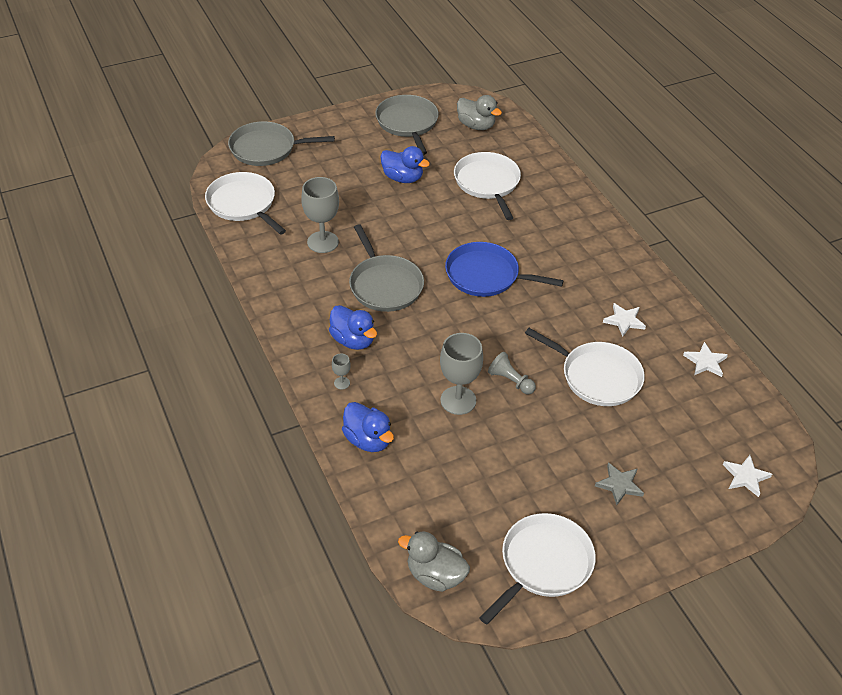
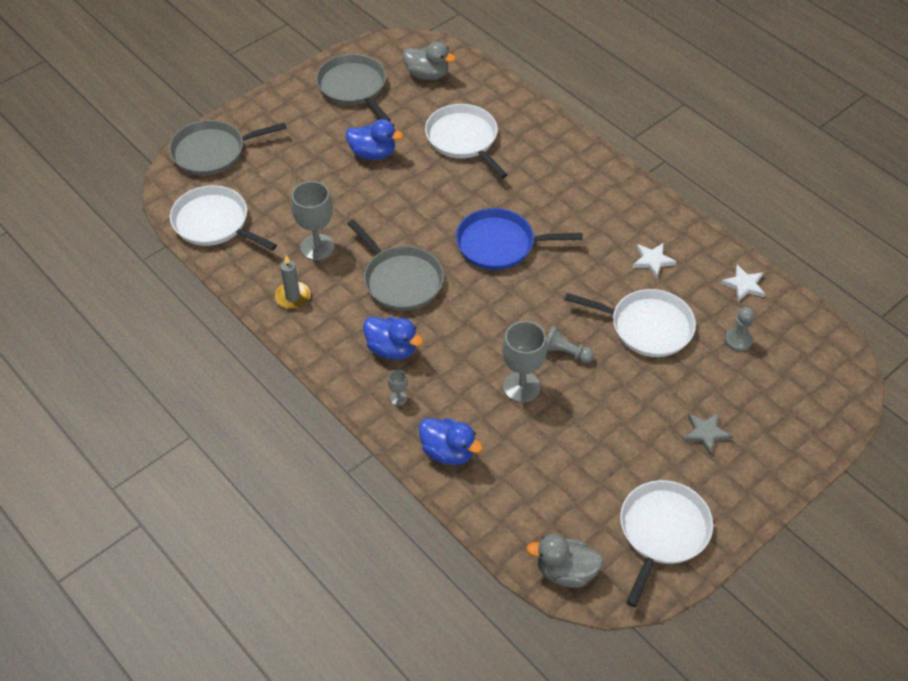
camera: 15 degrees left, 5 degrees up
(284, 277) = (293, 297): none -> grey candle
(682, 409) = (738, 340): none -> grey pawn
(745, 477) = (818, 394): white star -> none

